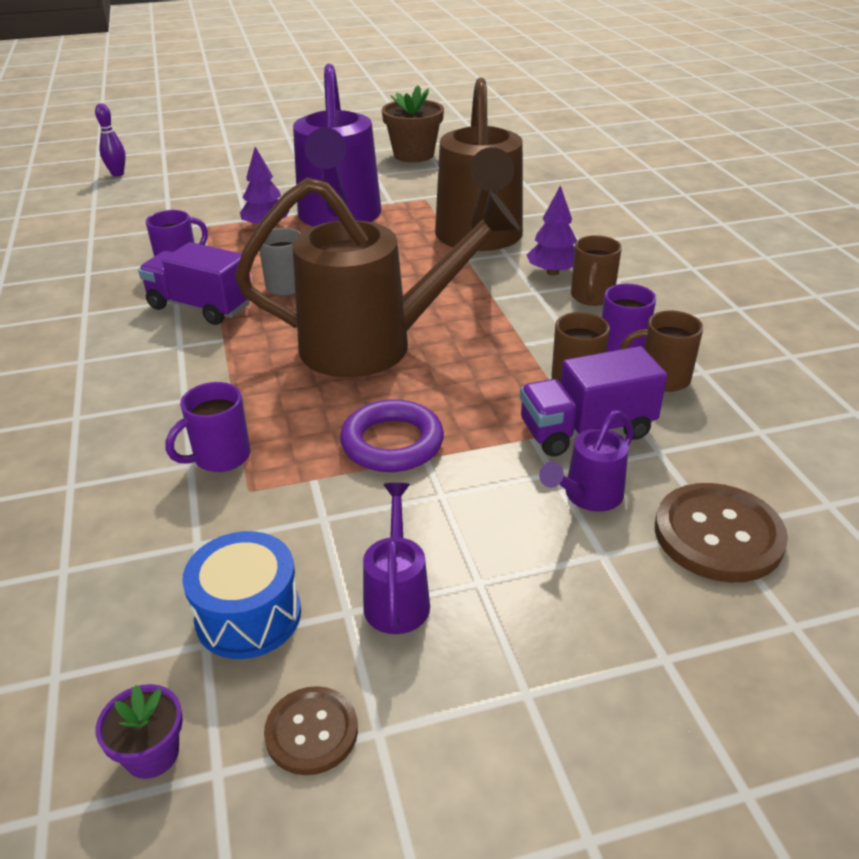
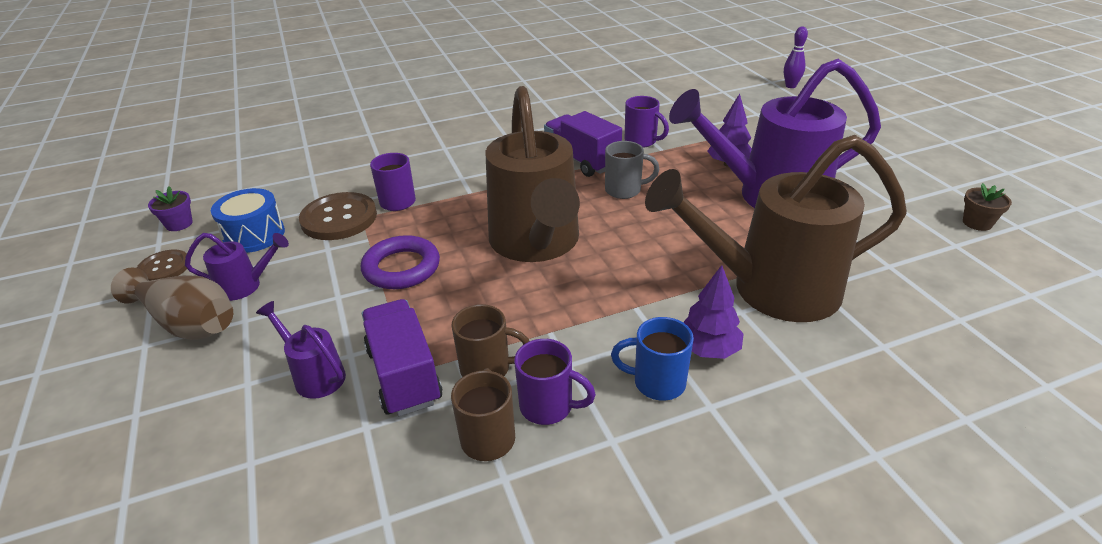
camera: 85 degrees right, 0 degrees up
(200, 307) = (581, 161): purple truck -> purple truck turned 60 degrees counterclockwise
(413, 155) = (977, 223): brown flower pot -> brown flower pot, size x0.52
(477, 650) = (187, 322): none -> brown vase
(591, 297) = (657, 382): brown mug -> blue mug
(718, 535) = (242, 460): brown button -> brown button (339, 218)

